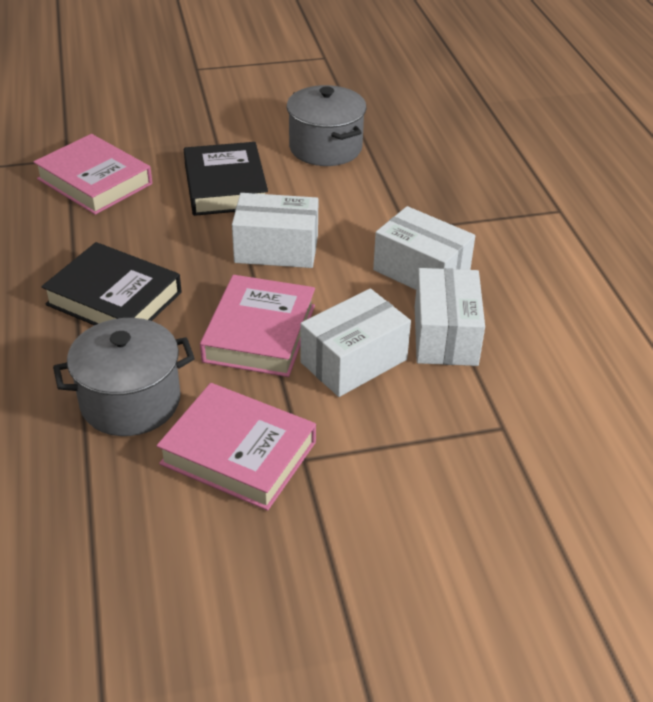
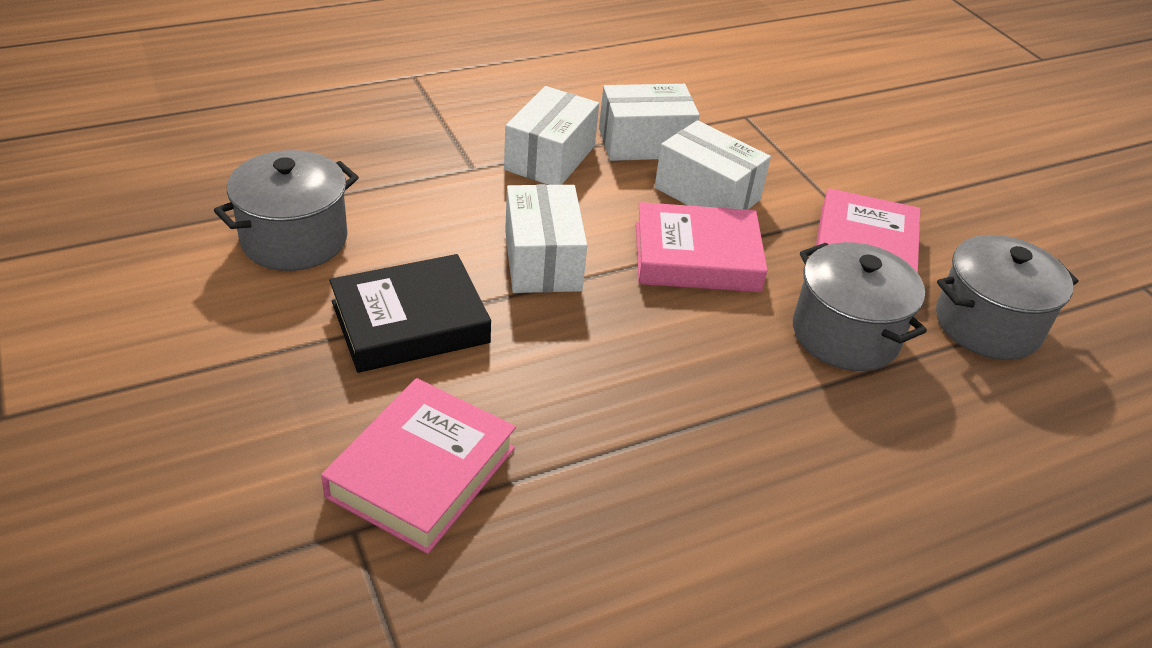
camera: 105 degrees left, 0 degrees up
(102, 515) = (987, 325): none -> grey pot
(114, 298) = (691, 384): black book -> none

